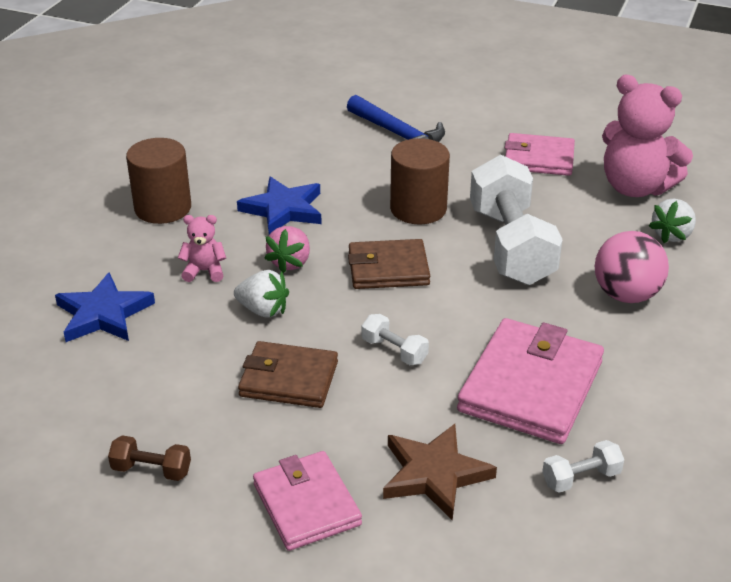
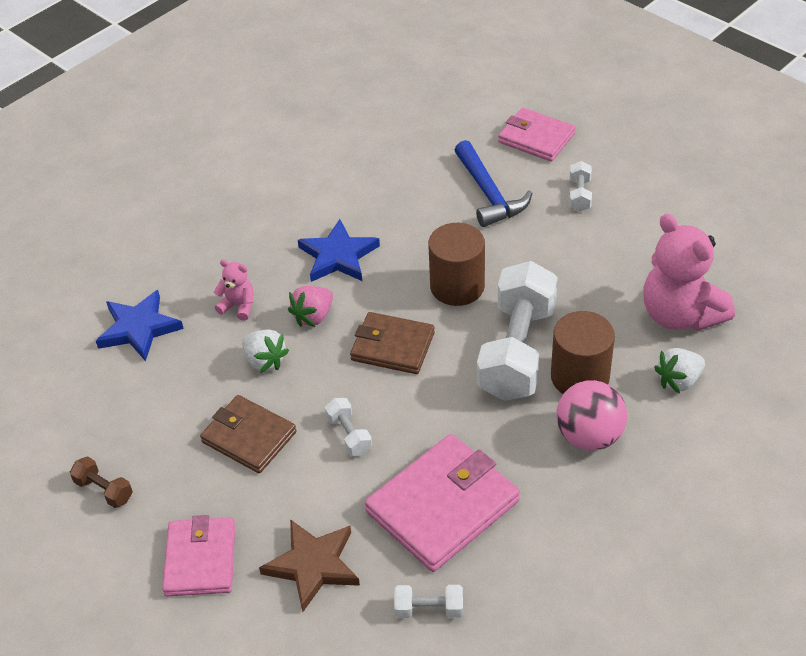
camera: 25 degrees right, 10 degrees up
(163, 208) = (238, 228): brown cylinder -> brown cylinder (580, 377)
(482, 121) = (579, 195): none -> white dumbbell
(539, 159) = (606, 256): pink wallet -> pink wallet (536, 138)

